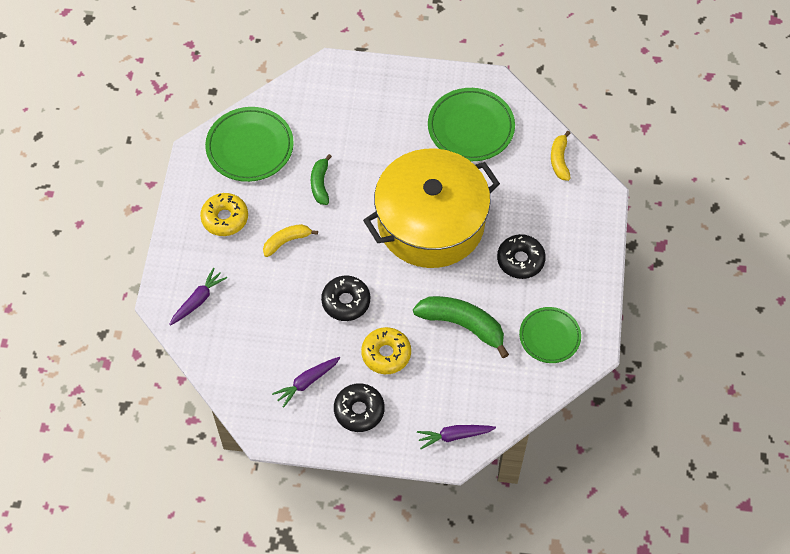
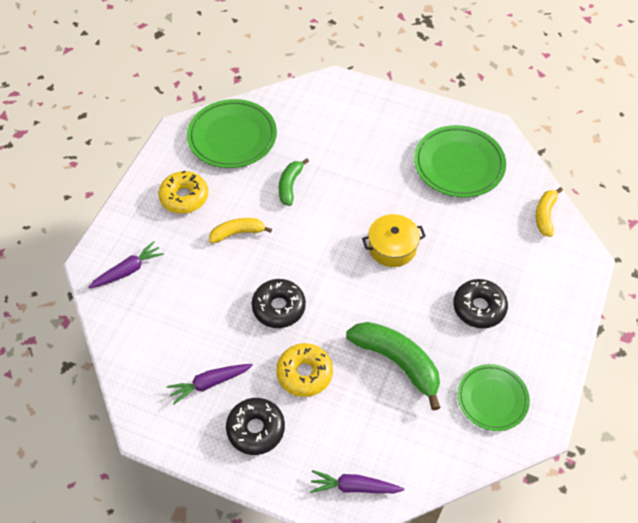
camera: 15 degrees right, 5 degrees down
(431, 222) = (392, 247): yellow pot -> yellow pot, size x0.42

